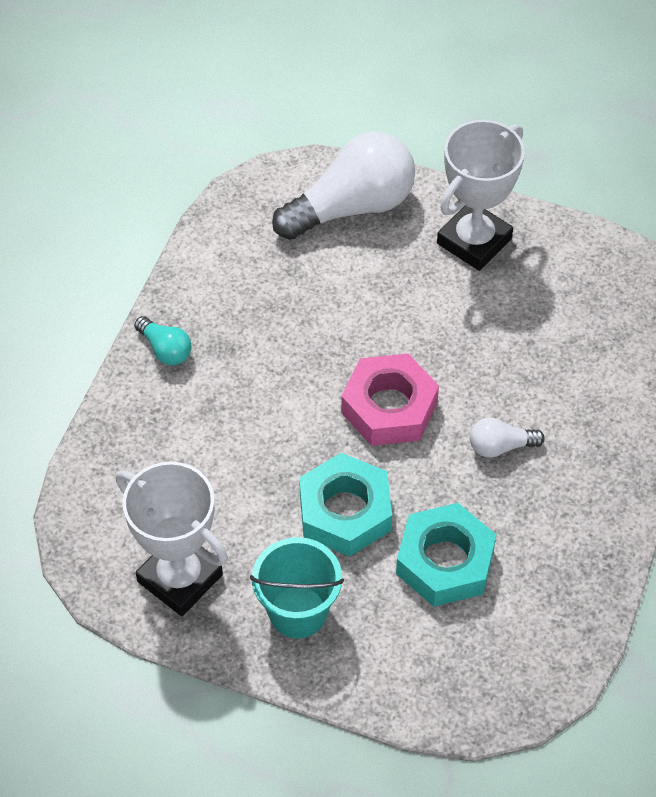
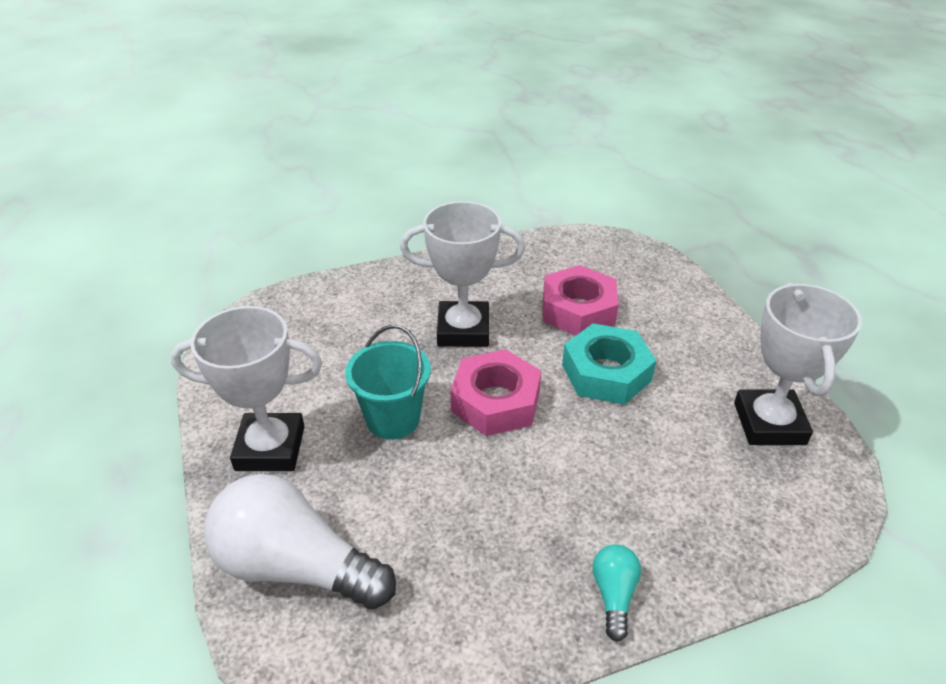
camera: 130 degrees left, 15 degrees down
(298, 612) = (701, 351): turquoise bucket -> turquoise bucket (393, 419)
(445, 561) = (578, 310): turquoise nut -> pink nut
(500, 446) = (463, 330): white light bulb -> white trophy

